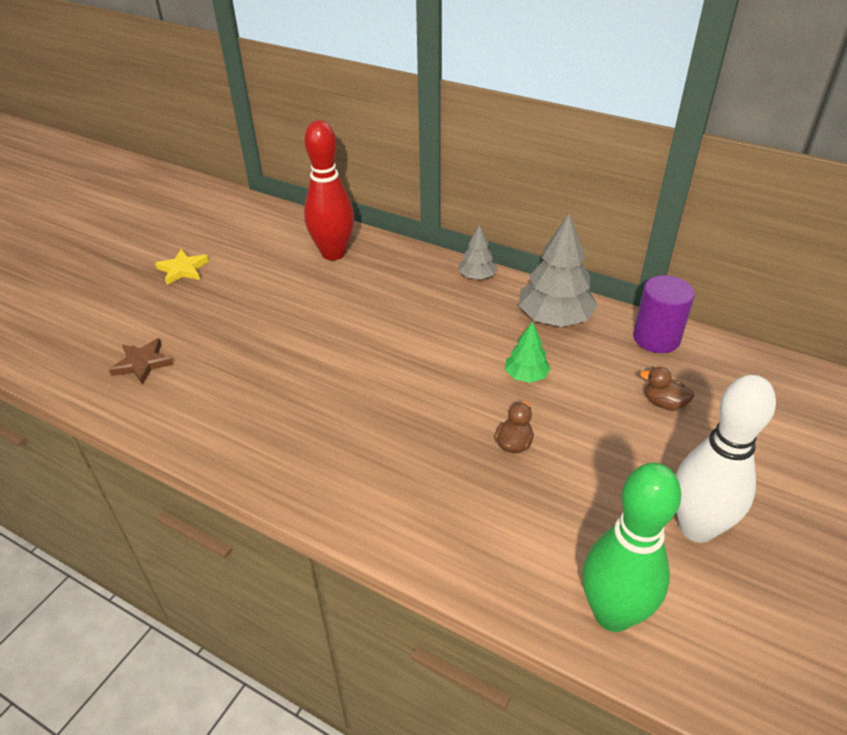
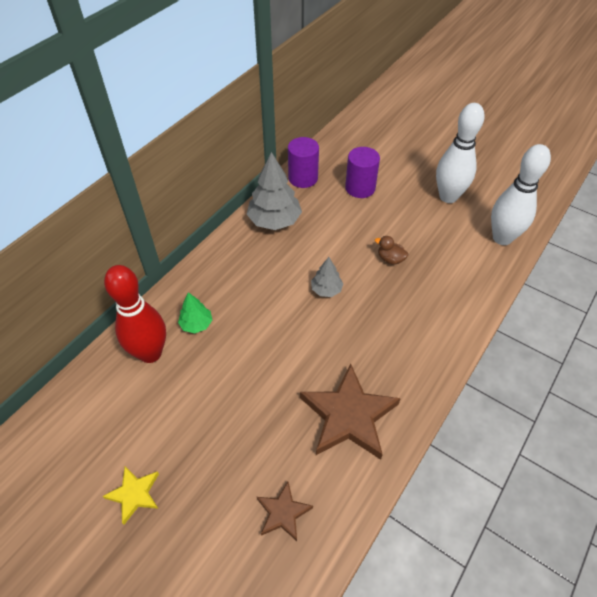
camera: 85 degrees left, 10 degrees up
(247, 408) = (348, 416): none -> brown star
(477, 276) = (214, 256): grey tree -> grey tree (326, 290)
(526, 375) = (330, 244): green tree -> green tree (196, 324)
(613, 614) = (502, 238): green bowling pin -> white bowling pin
(664, 403) = (360, 188): brown duck -> purple cylinder

